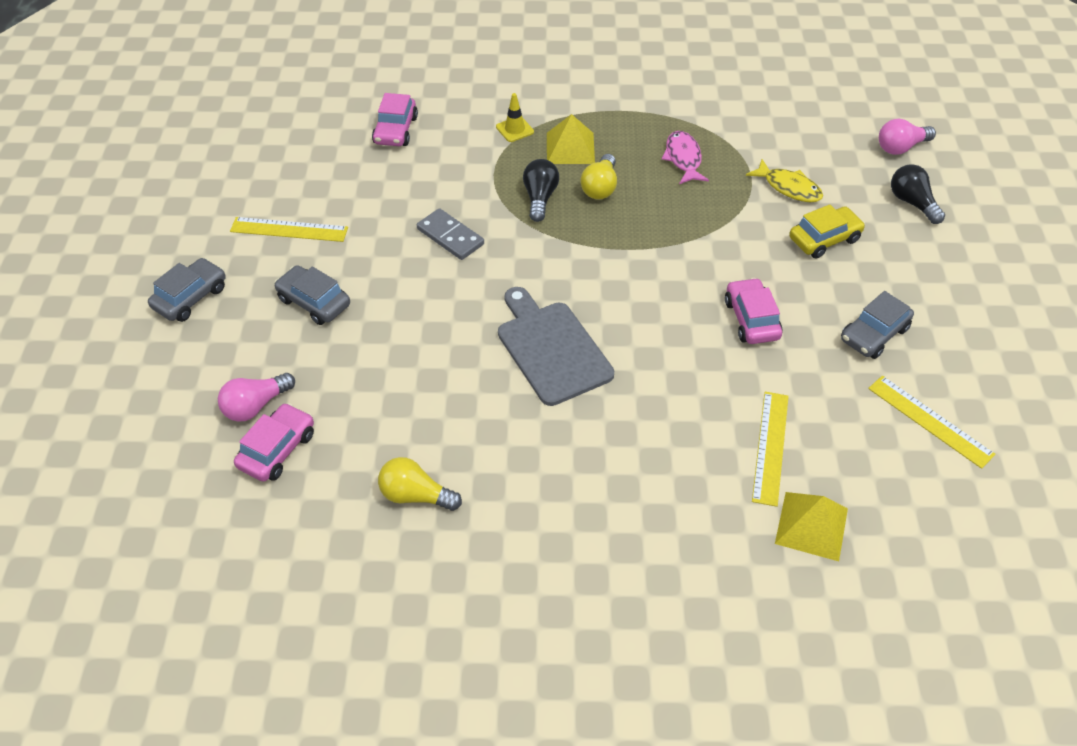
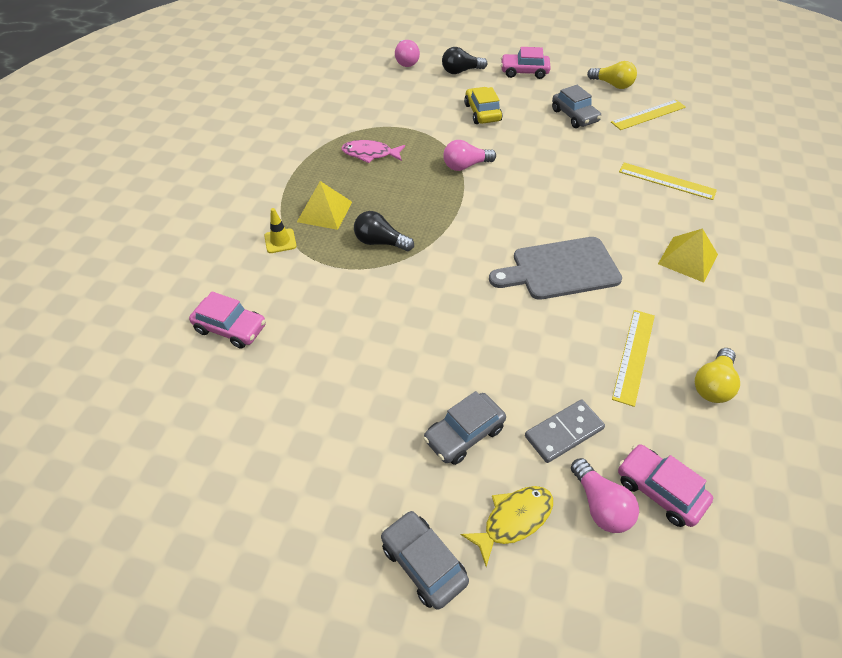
camera: 75 degrees left, 0 degrees up
(289, 230) = (345, 445): yellow ruler -> yellow ruler (634, 356)
(450, 237) = (407, 311): grey domino -> grey domino (564, 432)
(600, 187) = (383, 204): yellow light bulb -> yellow light bulb (612, 85)
(702, 241) = (465, 166): none -> pink light bulb
(751, 319) = (550, 162): pink car -> pink car (524, 72)
(789, 187) = (425, 114): yellow fish -> yellow fish (513, 520)
(811, 526) = (731, 180): yellow pyramid -> yellow pyramid (688, 259)

